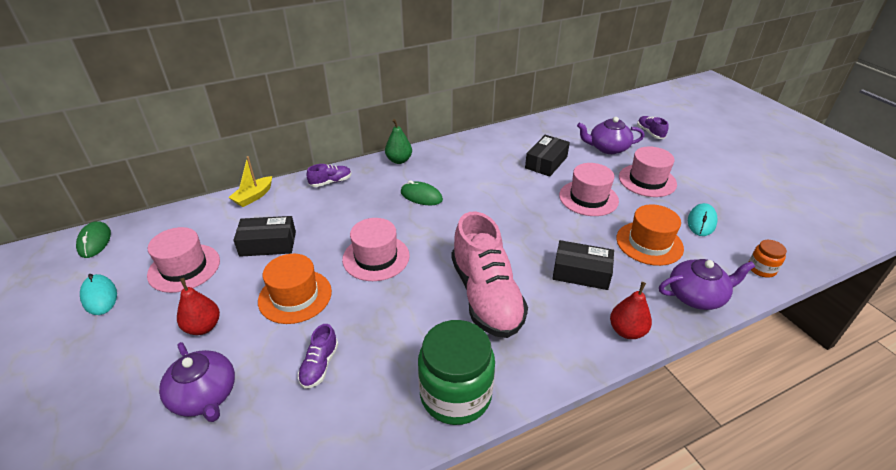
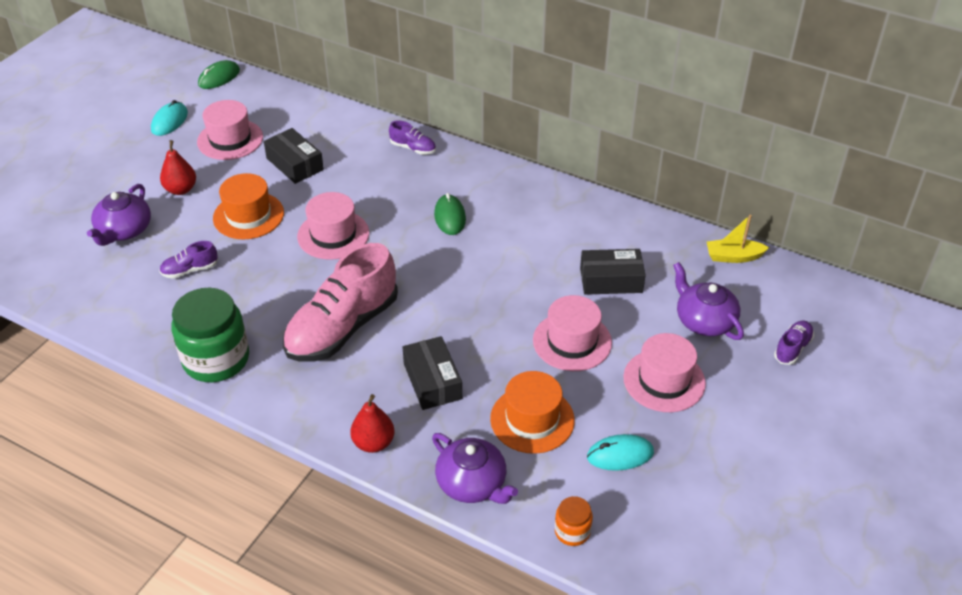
camera: 55 degrees right, 5 degrees up
(253, 197) = (347, 117): yellow boat -> yellow boat (733, 257)
(399, 160) = (495, 171): green pear -> none

